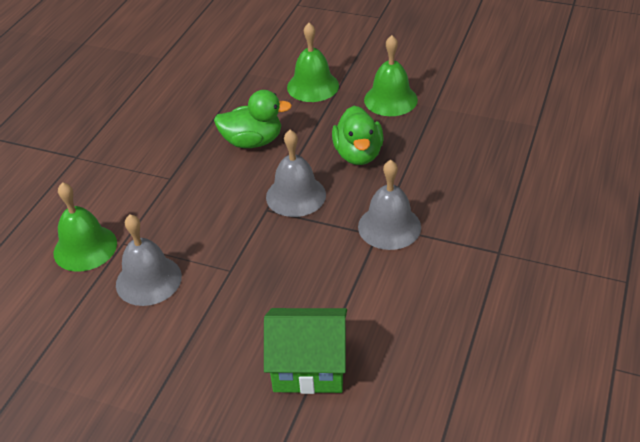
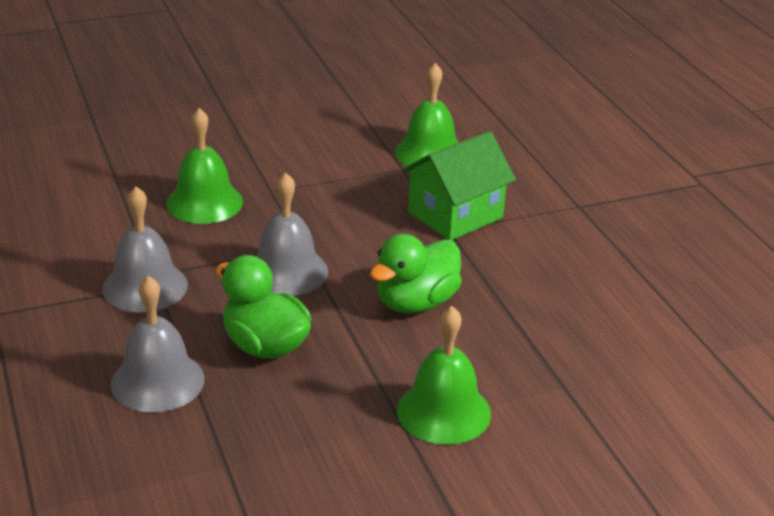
camera: 135 degrees right, 10 degrees down
(148, 280) = (335, 157): grey bell -> grey bell (157, 381)
(309, 366) = (118, 164): green house -> green house (455, 215)
(390, 99) = (304, 445): green bell -> green bell (204, 202)

